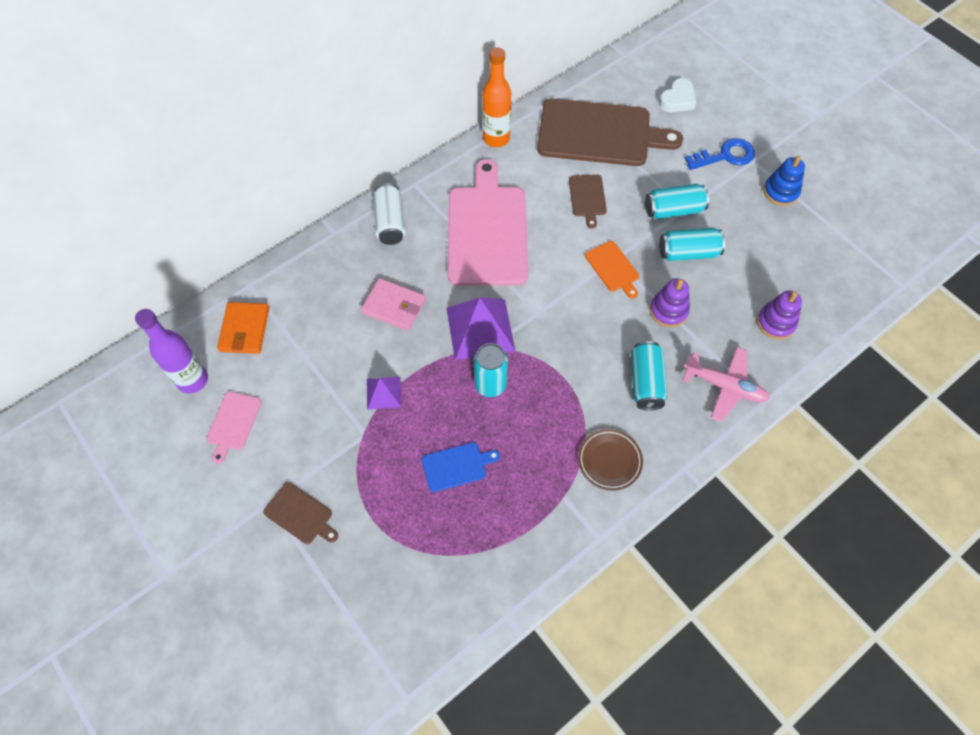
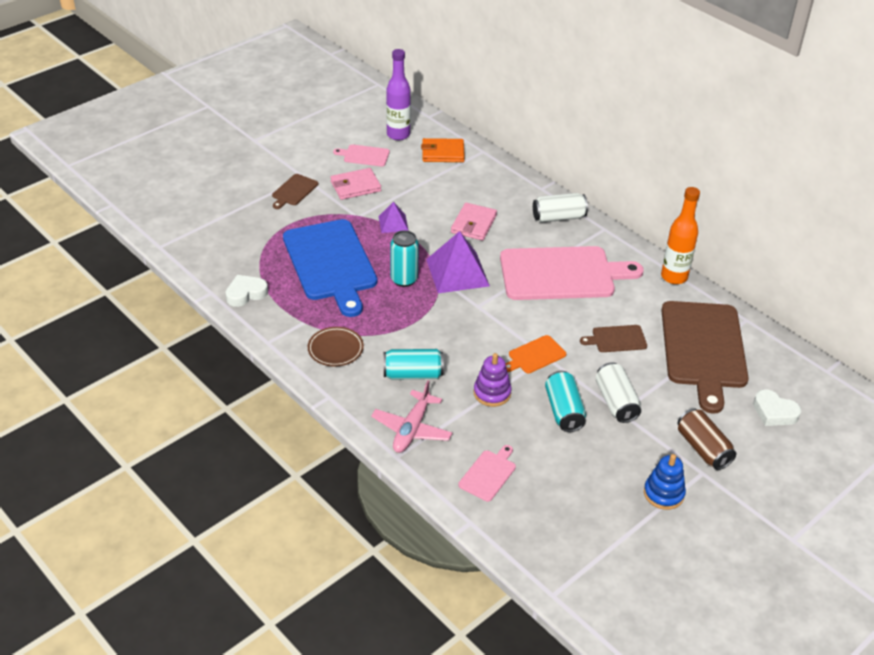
camera: 85 degrees right, 20 degrees down
(301, 435) = (355, 186): none -> pink wallet
(456, 466) = (331, 263): blue cutting board -> blue cutting board, size x2.29
(510, 569) = (246, 293): none -> white heart
(673, 210) = (616, 402): turquoise can -> white can
(725, 156) = (703, 448): blue key -> brown can
(776, 323) = (488, 474): purple stacking toy -> pink cutting board

